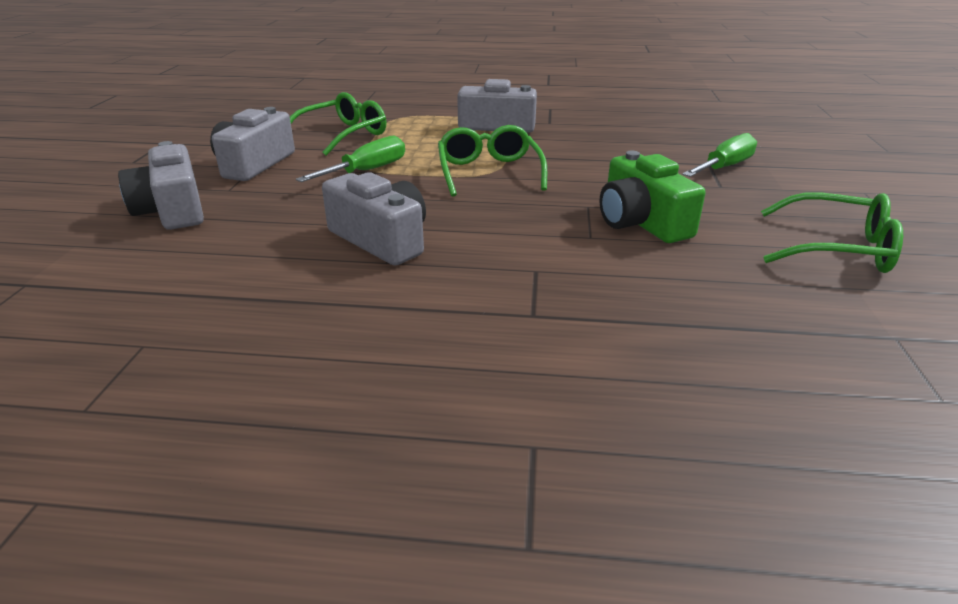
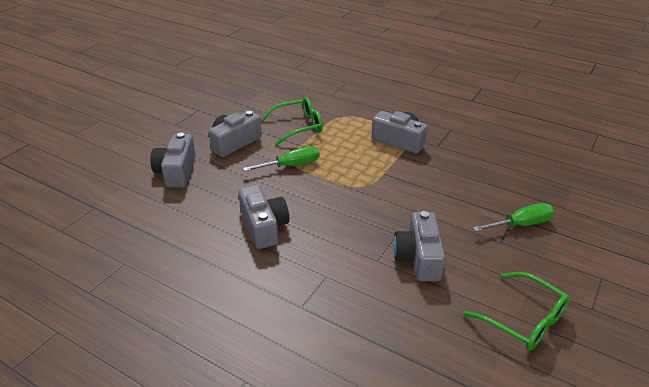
camera: 25 degrees right, 5 degrees up
(489, 172) = (361, 186): green glasses -> none
(641, 222) = (418, 258): green camera -> grey camera

